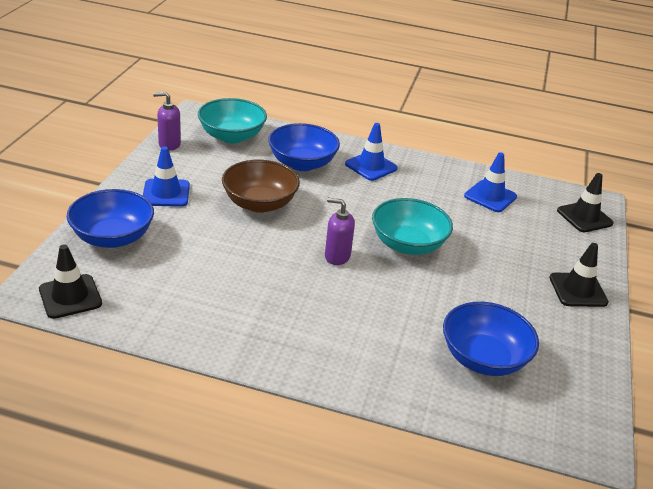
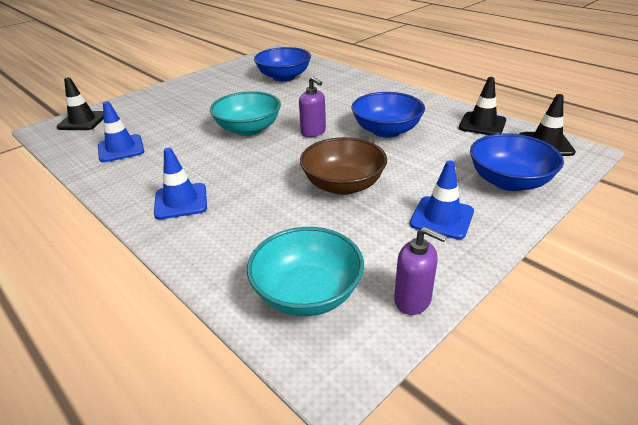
camera: 145 degrees left, 0 degrees up
(302, 163) = (253, 222): blue bowl -> blue bowl (386, 131)
(578, 290) = (178, 90): black traffic cone -> black traffic cone (482, 124)

